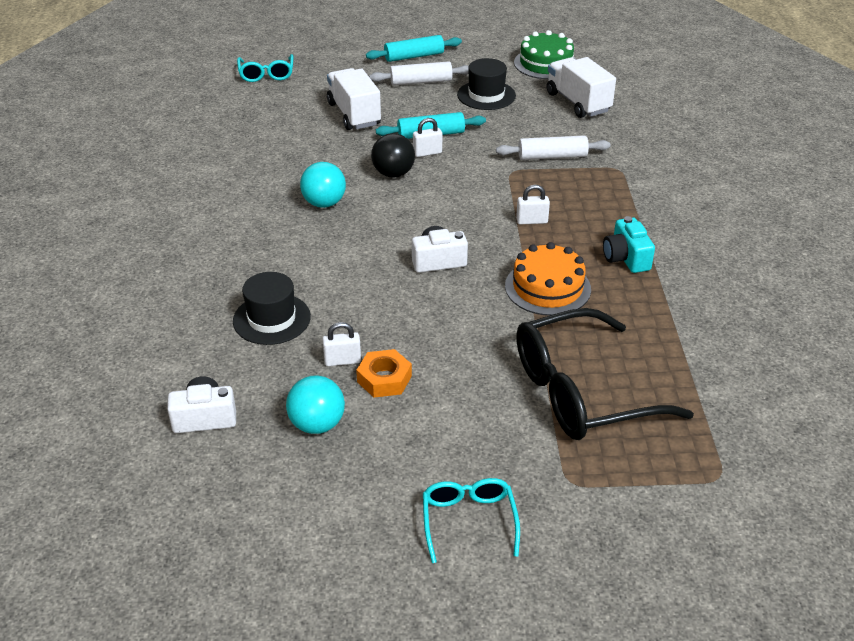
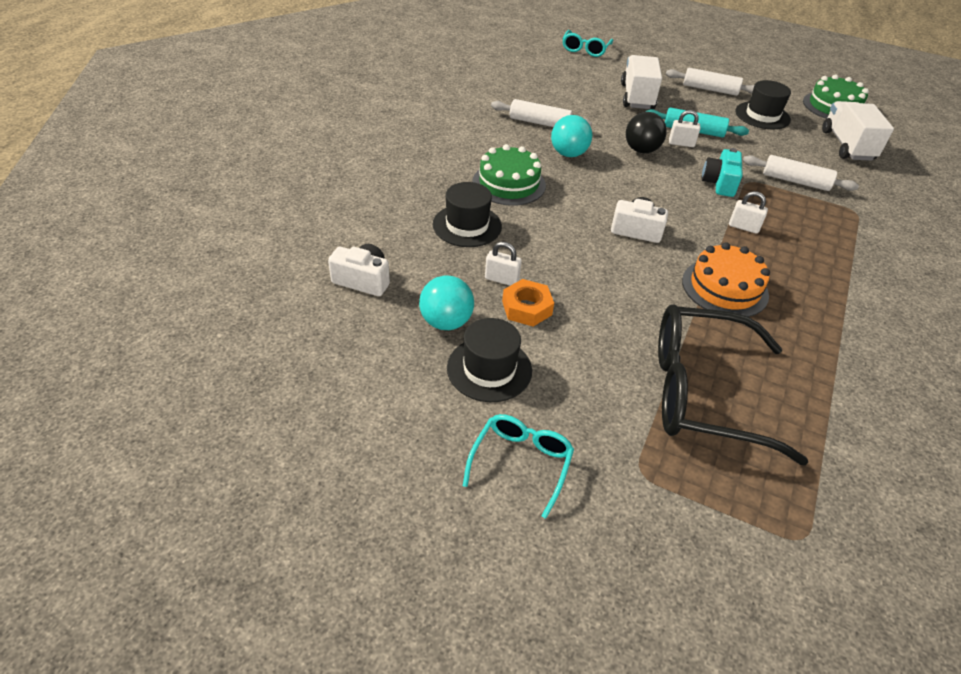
camera: 25 degrees right, 5 degrees up
(272, 178) = (539, 123): none -> white rolling pin
(284, 258) = (509, 183): none -> green cake
(387, 451) = (489, 369): none -> black hat
(414, 56) = (716, 69): turquoise rolling pin -> none
(626, 258) = (819, 290): turquoise camera -> turquoise camera (719, 183)

